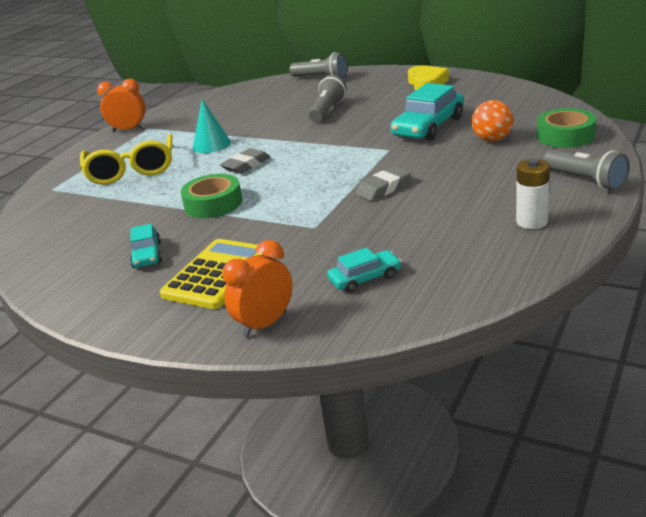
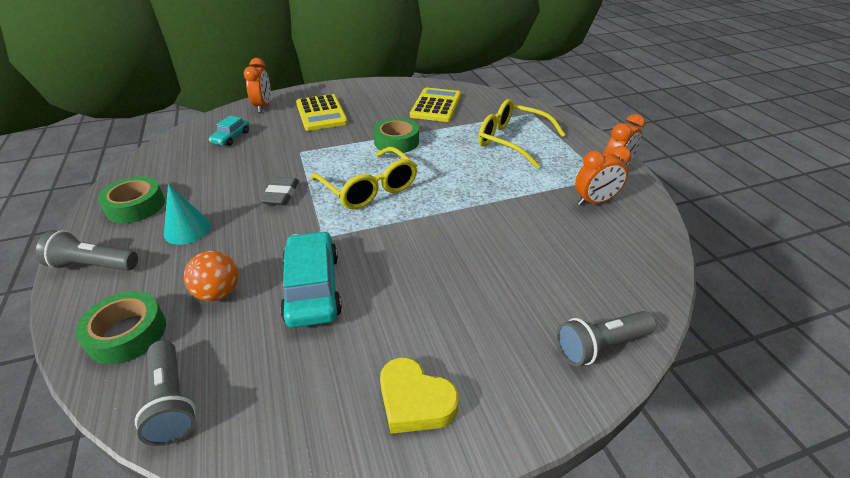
camera: 130 degrees right, 10 degrees up
(95, 232) = (436, 106): none -> yellow calculator
(147, 255) = (380, 107): turquoise car -> none
(189, 119) = (594, 201): none -> orange clock
(211, 145) = (502, 182): turquoise cone -> turquoise cone (187, 229)
(246, 165) = (430, 175): grey eraser -> none
(307, 170) = (369, 188): none -> yellow glasses
(327, 111) = (469, 271): grey flashlight -> grey flashlight (171, 401)
(532, 222) = (136, 206): white battery -> green tape

